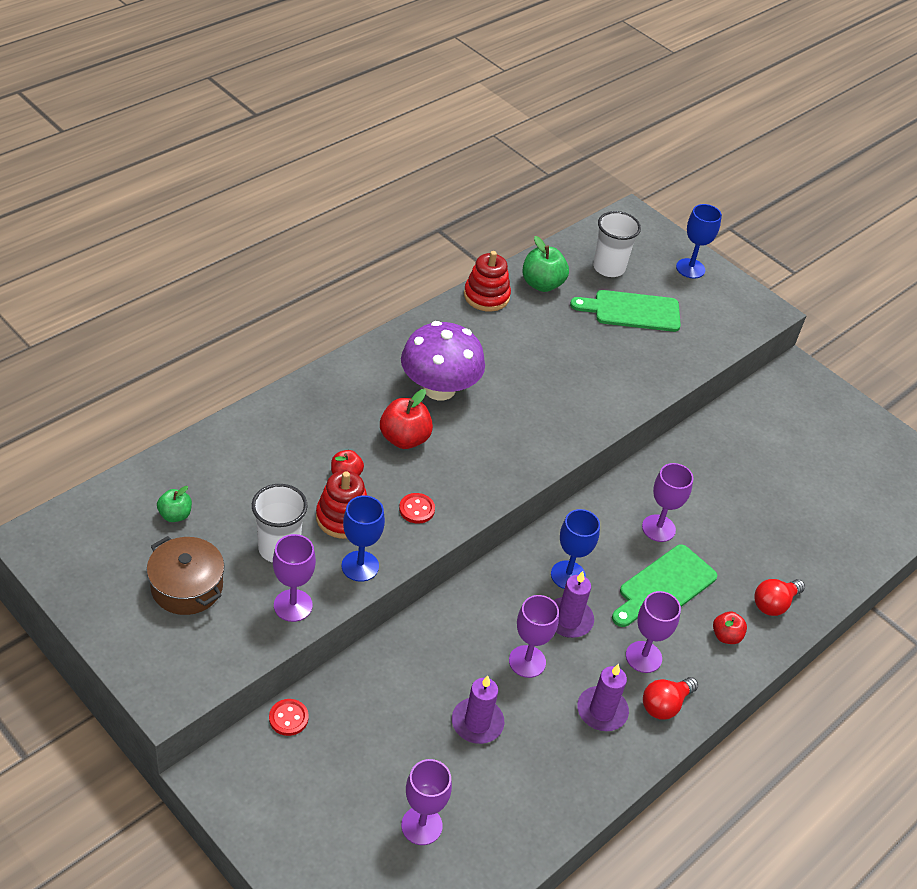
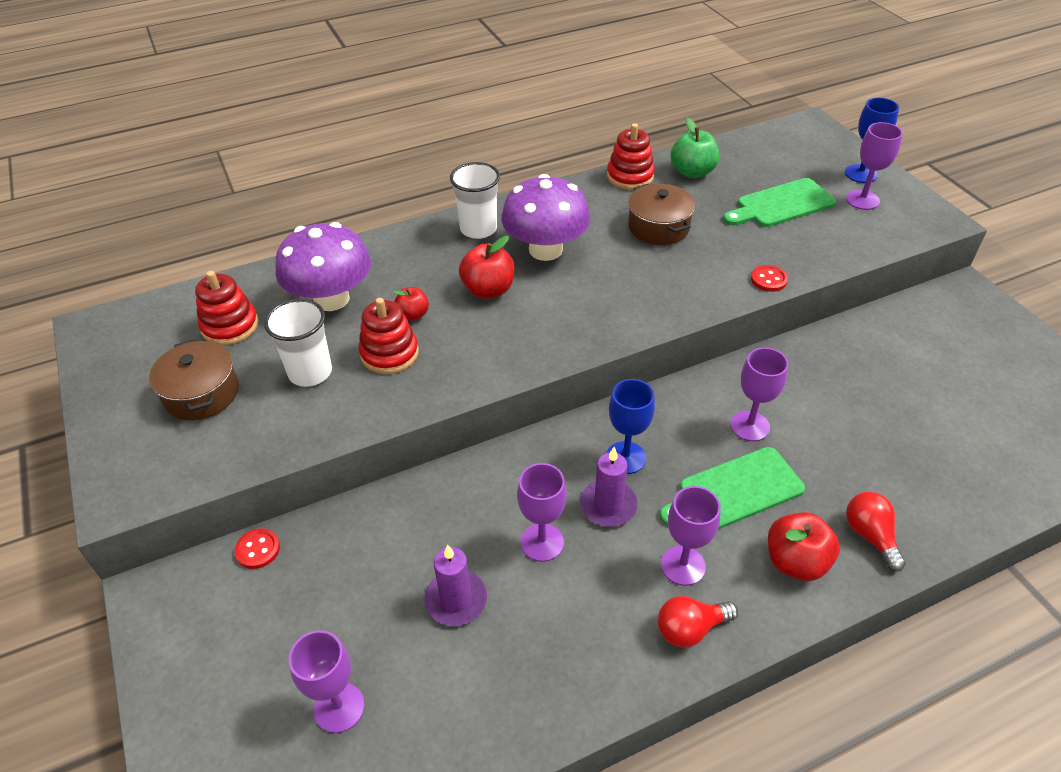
camera: 25 degrees right, 0 degrees up
(175, 515) = (230, 326): green apple -> red stacking toy
(260, 471) = (331, 299): none -> purple mushroom
(293, 605) = (293, 430): purple goblet -> purple goblet (862, 200)
(360, 566) = (382, 403): blue goblet -> none
(416, 509) = (469, 357): red button -> red button (768, 280)
(532, 350) = (658, 227): none -> brown pot
(602, 711) = (608, 619): purple candle -> none
(609, 268) = (769, 165): white cup -> white cup (478, 229)
(632, 311) = (781, 204): green cutting board -> green cutting board turned 45 degrees counterclockwise
(726, 636) = (795, 562): red apple -> red apple, size x1.65
(774, 604) = (870, 535): red light bulb -> red light bulb turned 90 degrees clockwise

